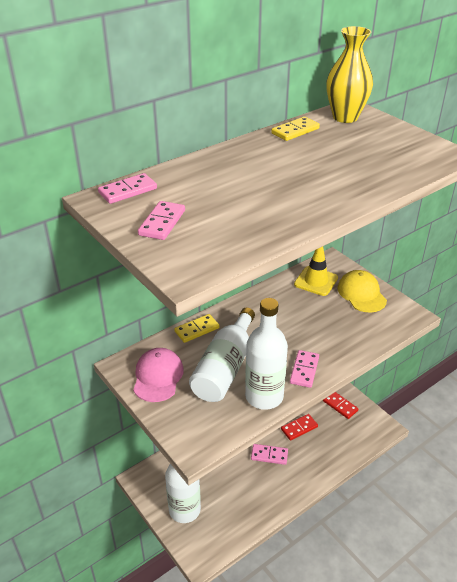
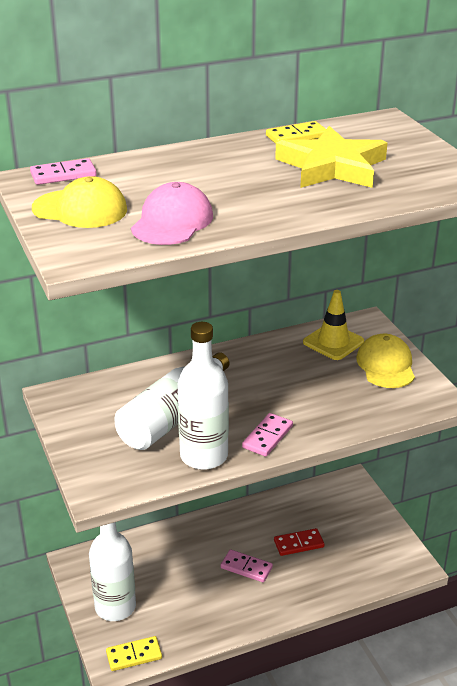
camera: 15 degrees right, 5 degrees down
(158, 376) = (88, 413): pink cap -> pink cap (172, 222)
(162, 223) = (80, 209): pink domino -> yellow cap
(197, 330) = (157, 372): yellow domino -> yellow domino (134, 655)
(339, 154) = (332, 166): none -> yellow star
(340, 406) = (365, 528): red domino -> none
(345, 117) = (370, 128): yellow vase -> none

